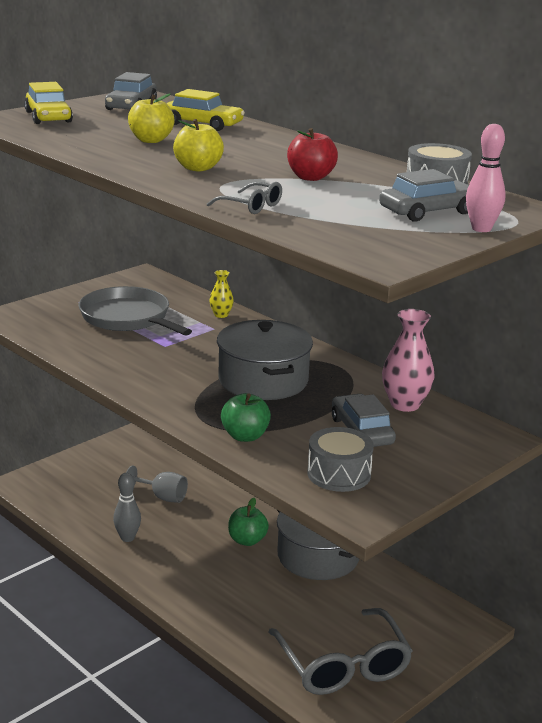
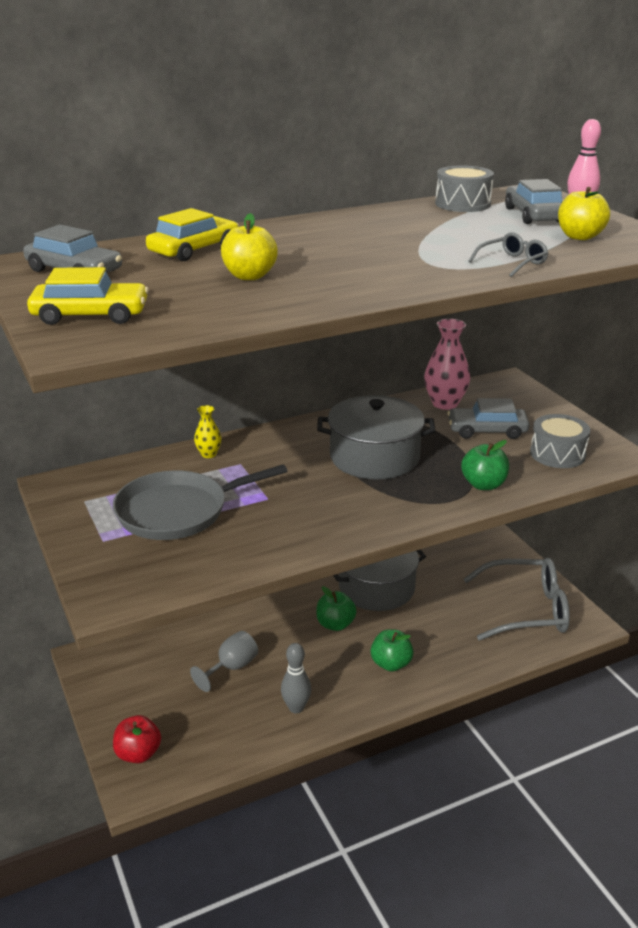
camera: 70 degrees left, 5 degrees up
(198, 168) = (375, 268): yellow apple -> yellow apple (579, 237)
(207, 581) = (391, 664): none -> green apple
(310, 177) = (424, 234): red apple -> red apple (138, 754)

